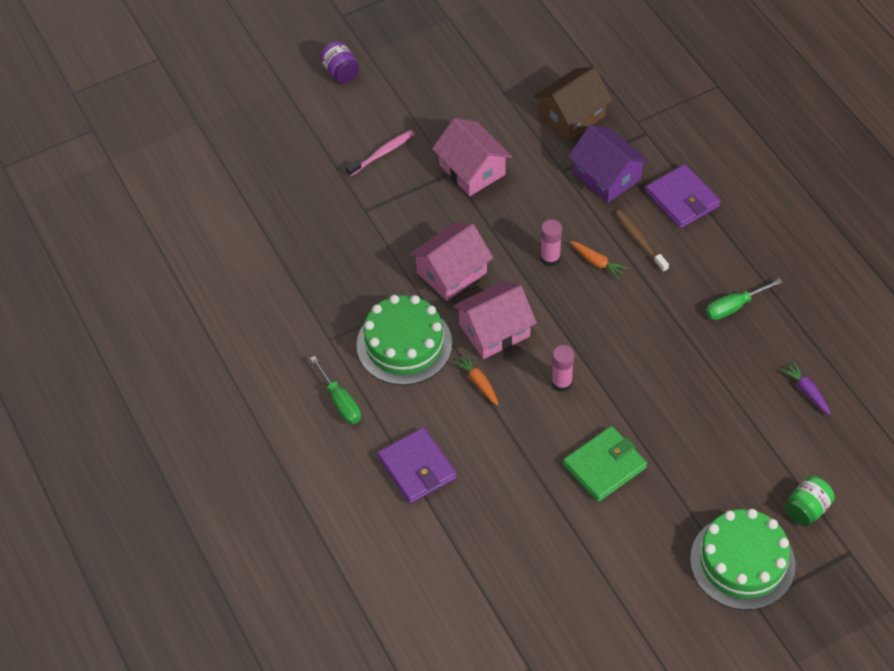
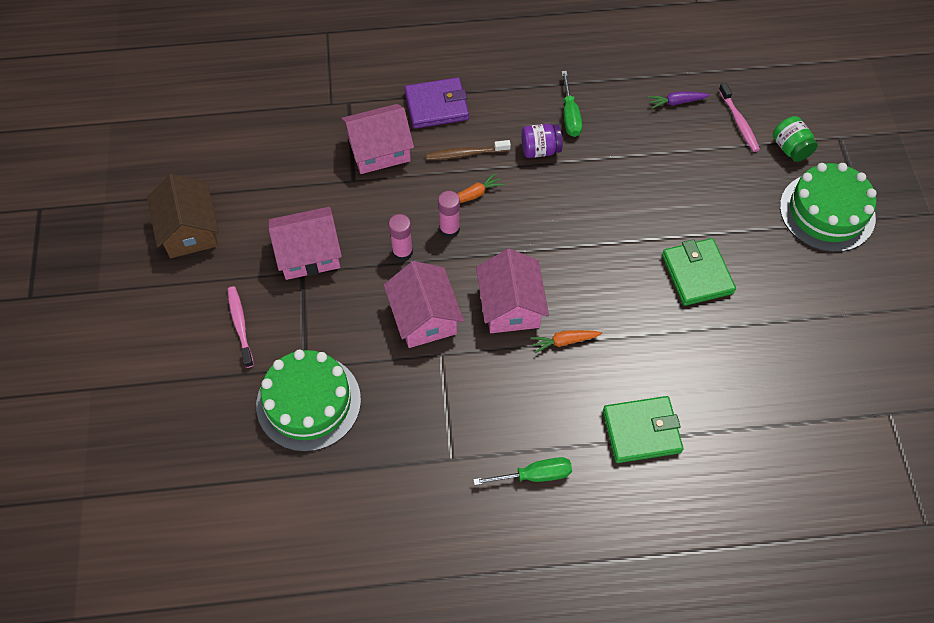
camera: 70 degrees left, 5 degrees up
(341, 72) = (106, 326): purple jar -> purple jar (540, 150)
(404, 344) = (490, 390): green cake -> green cake (308, 402)
(417, 468) = (641, 431): purple wallet -> green wallet
(561, 383) = (594, 273): pink glue stick -> pink glue stick (402, 252)
(572, 116) = (293, 149): brown house -> brown house (189, 230)
(606, 176) = (379, 150): purple house -> pink house
(814, 453) = (739, 122): none -> pink toothbrush

